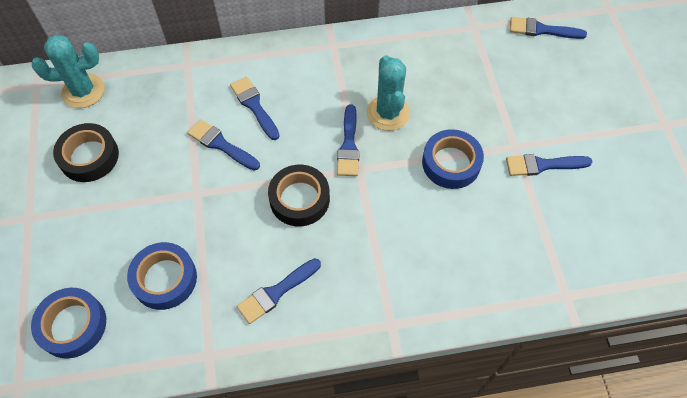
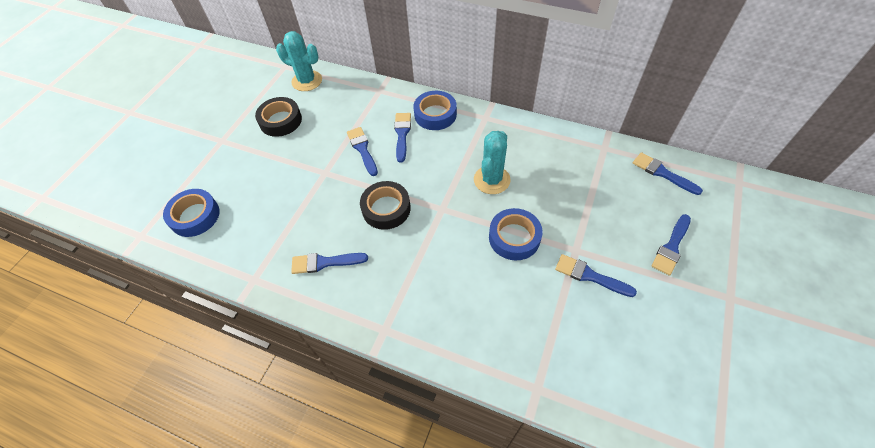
camera: 35 degrees right, 5 degrees down
(164, 279) = (265, 216): blue tape -> blue tape (435, 114)
(349, 145) = (446, 189): blue brush -> blue brush (671, 247)

